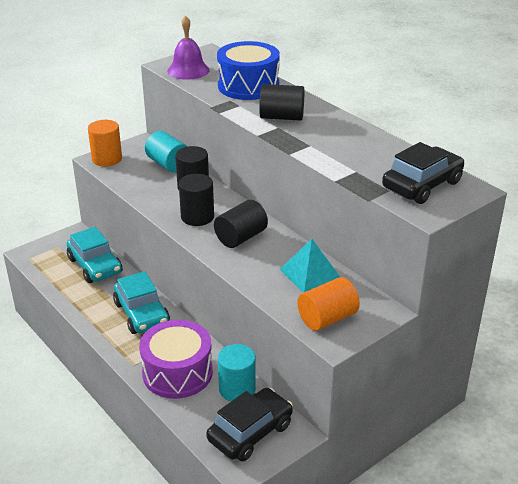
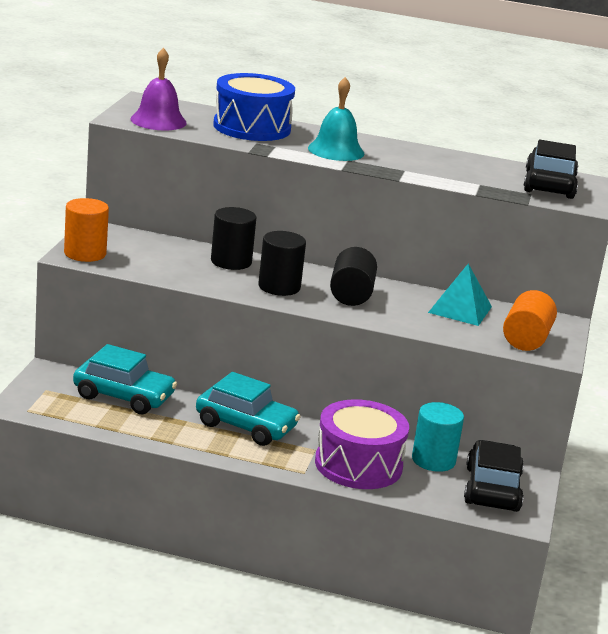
camera: 40 degrees left, 10 degrees down
(168, 164) = (167, 245): turquoise cylinder -> none
(281, 117) = (336, 150): black cylinder -> turquoise bell

